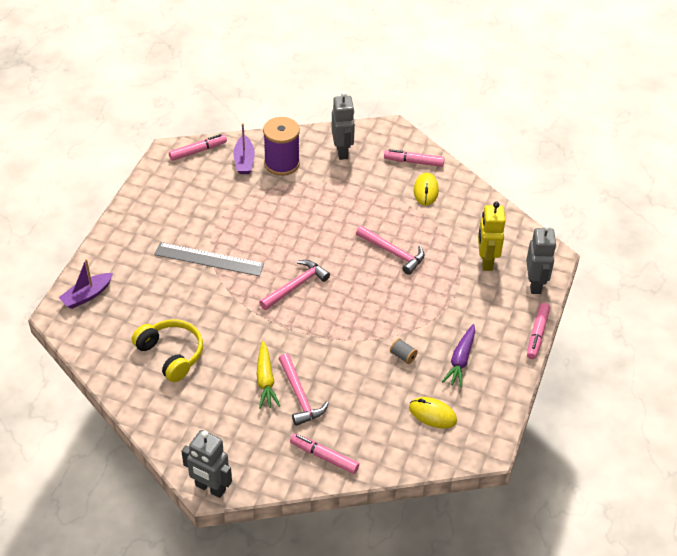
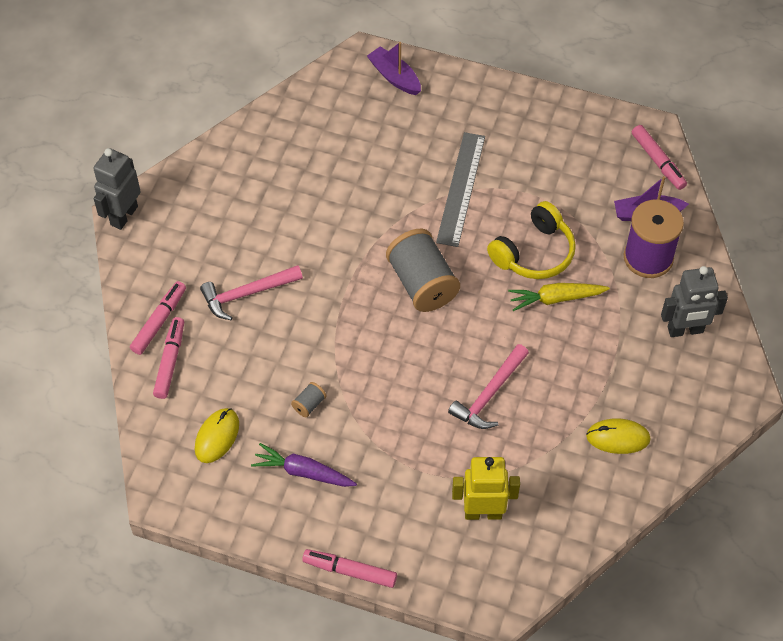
camera: 90 degrees right, 10 degrees up
(171, 354) = (308, 164): yellow headphones -> yellow headphones (534, 253)
(265, 380) = (271, 258): yellow carrot -> yellow carrot (556, 299)
(296, 286) = (422, 283): pink hammer -> grey spool
(413, 162) = (677, 423): pink marker -> pink marker (170, 361)
(535, 284) = (443, 575): grey robot -> none

